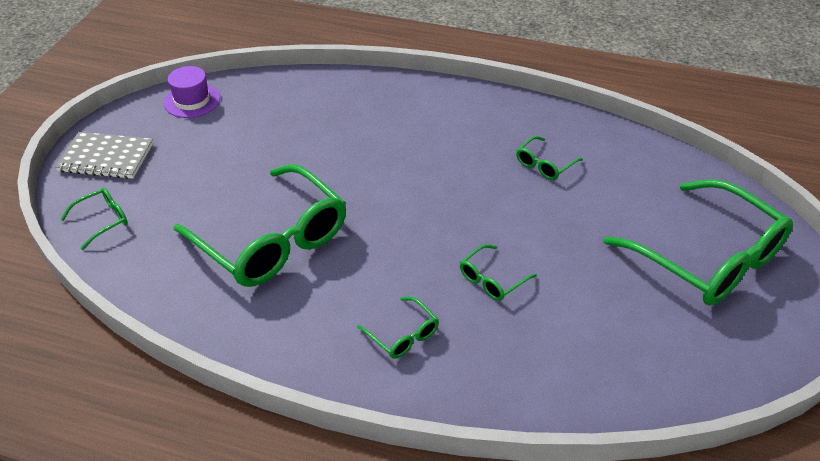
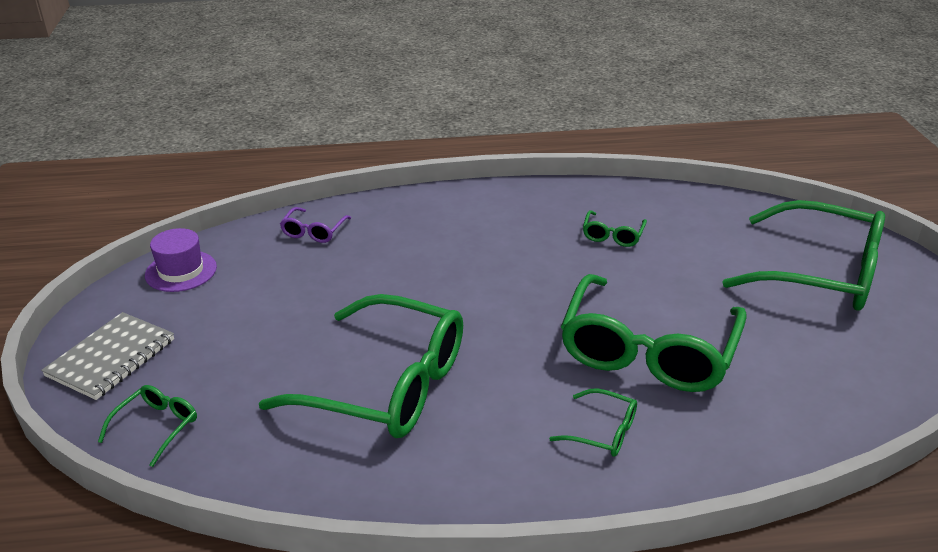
camera: 25 degrees left, 10 degrees down
(106, 157) = (111, 358): grey notebook -> grey notebook turned 45 degrees counterclockwise
(306, 93) = (313, 232): none -> purple glasses
(491, 280) = (647, 351): green glasses -> green glasses, size x2.37

